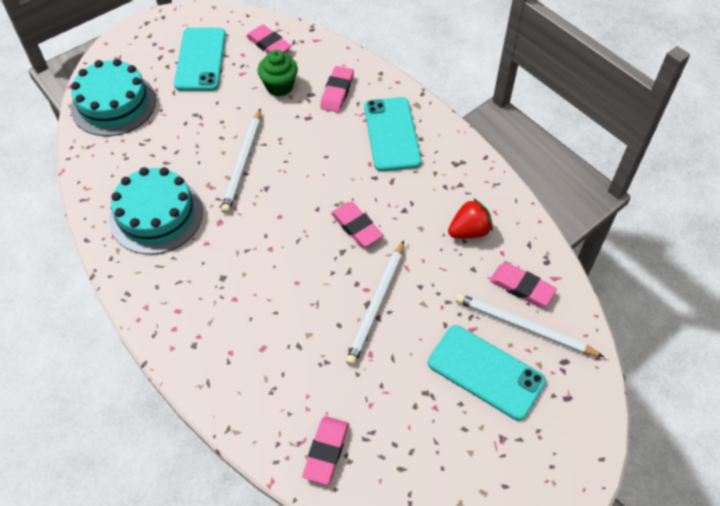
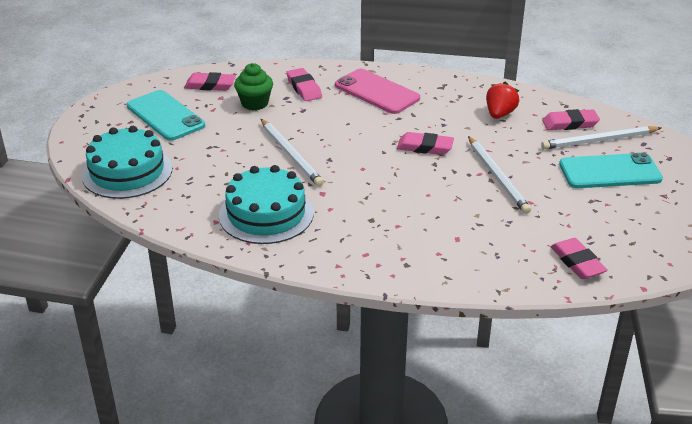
camera: 40 degrees left, 20 degrees down
(391, 134) = (376, 92): turquoise phone -> pink phone

